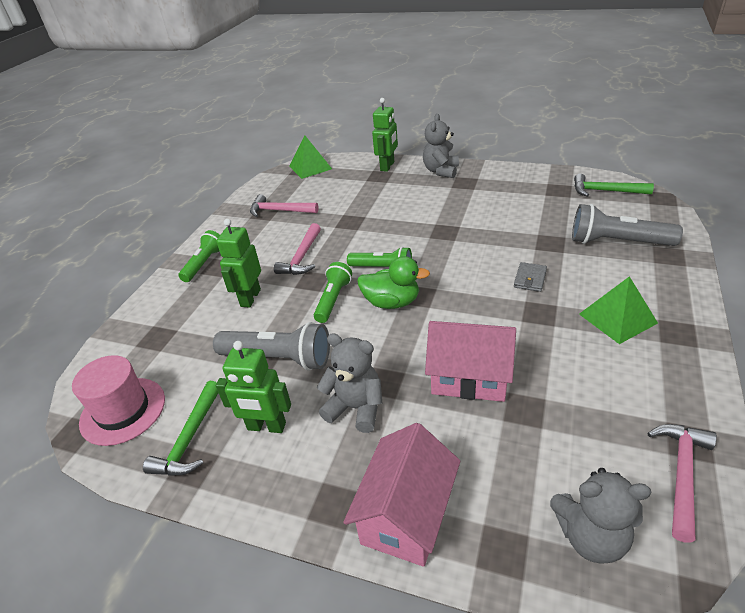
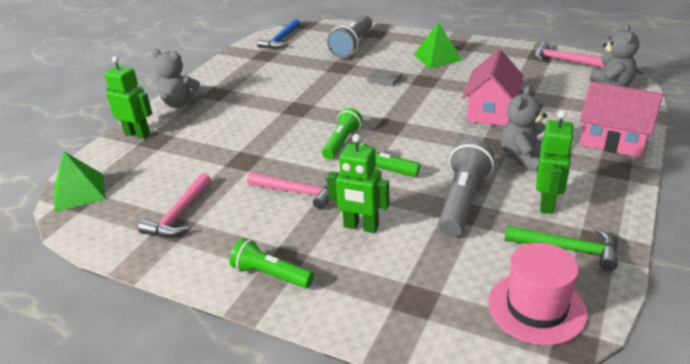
camera: 85 degrees left, 5 degrees down
(392, 302) = (396, 139): green duck -> none
(605, 191) = (281, 40): green hammer -> blue hammer

